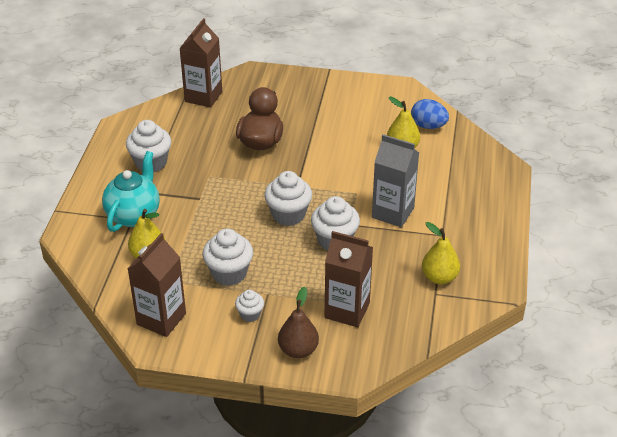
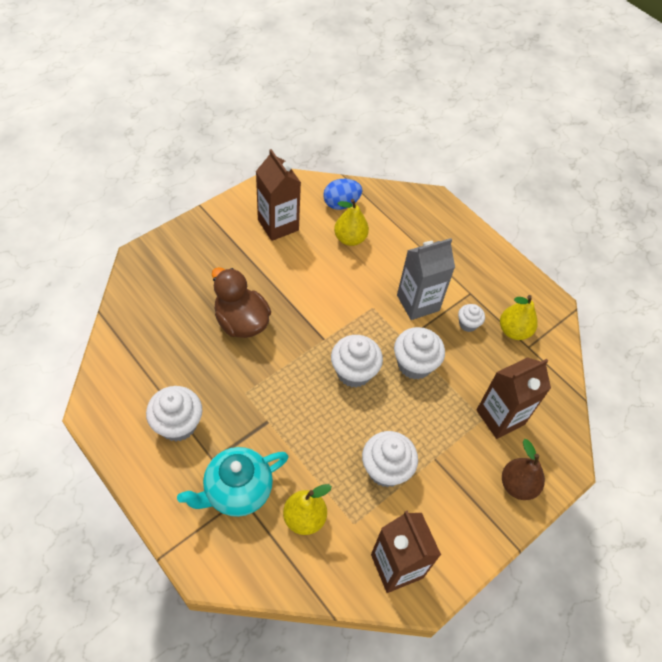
camera: 55 degrees left, 15 degrees up
(134, 215) = (237, 491): turquoise teapot -> turquoise teapot turned 90 degrees counterclockwise
(203, 96) = (130, 316): brown carton -> brown carton (278, 225)
(250, 314) = (449, 490): white cupcake -> white cupcake (468, 324)

